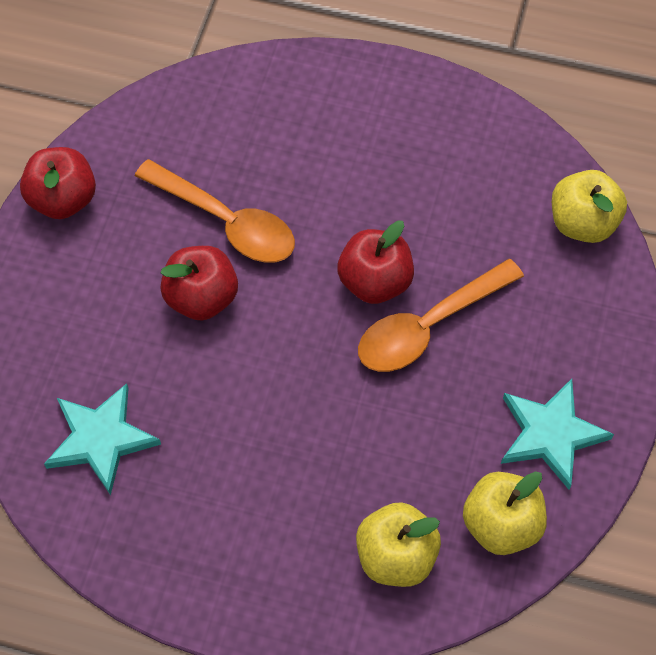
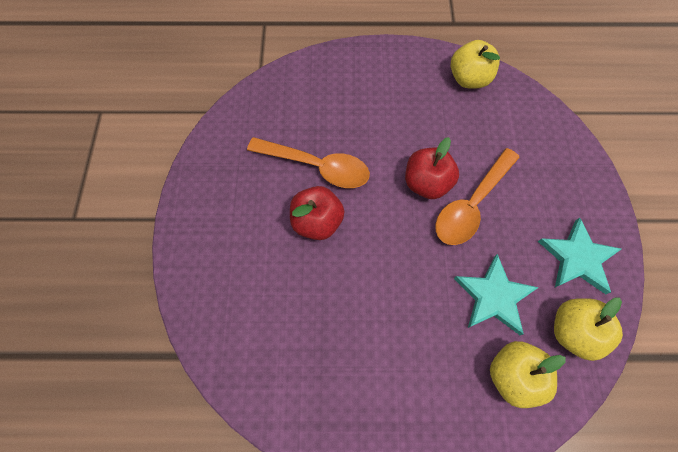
camera: 15 degrees left, 5 degrees up
(63, 199) = (203, 177): red apple -> none
(101, 439) = (278, 343): turquoise star -> turquoise star (494, 297)
(582, 223) = (539, 115): yellow apple -> yellow apple (469, 79)

